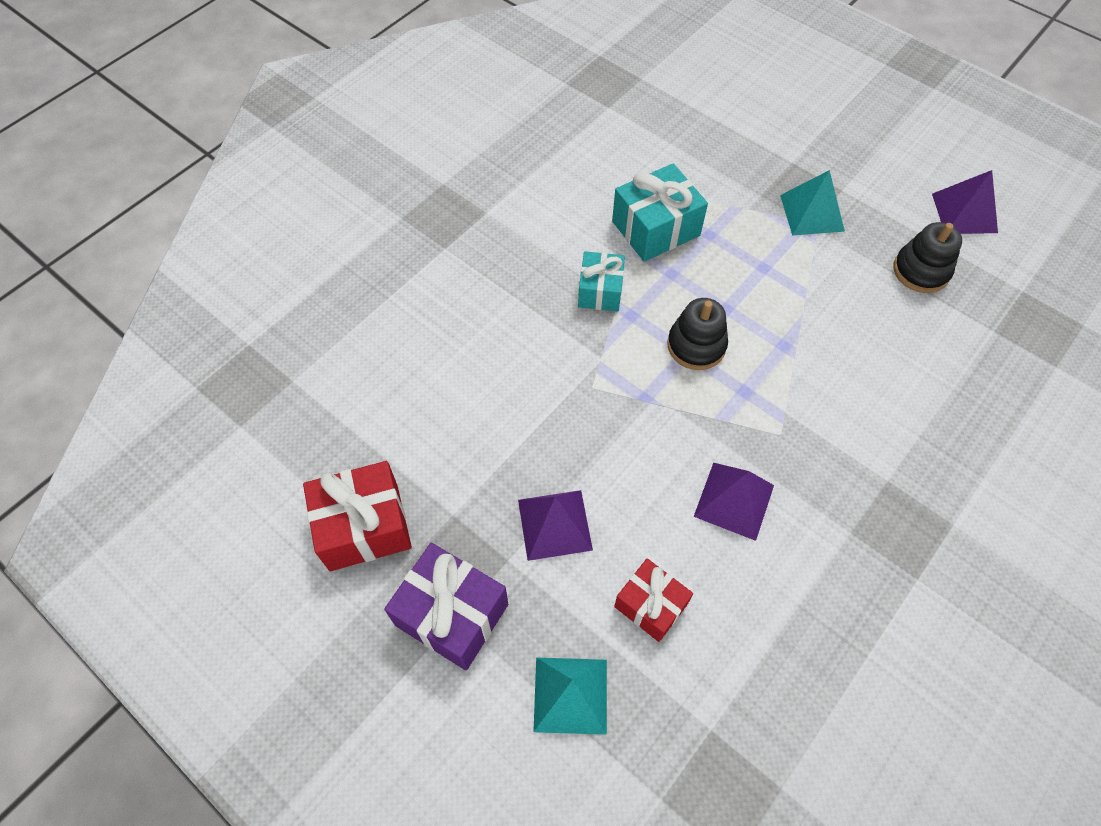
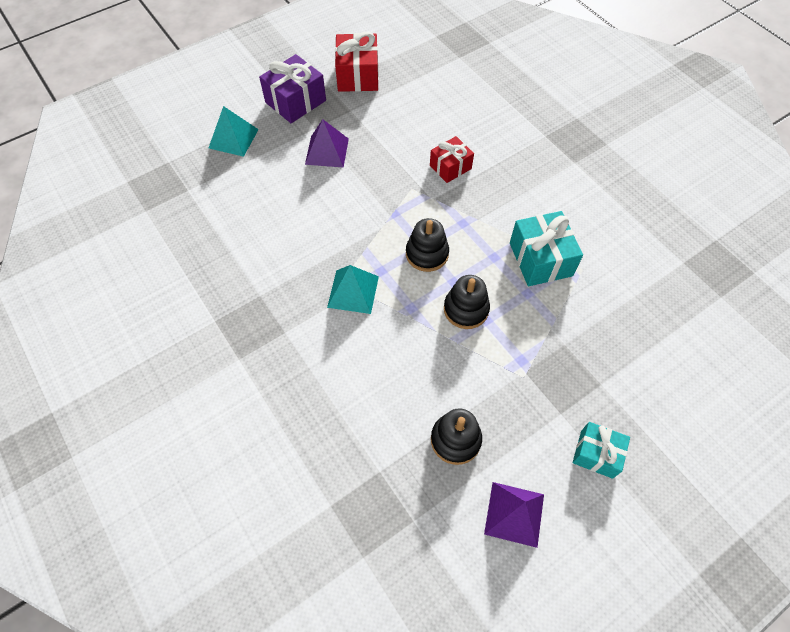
camera: 105 degrees right, 0 degrees up
(600, 291) = (488, 211): turquoise gift -> turquoise gift (596, 454)
(650, 605) = (262, 182): red gift -> red gift (450, 167)
(734, 500) = (306, 239): purple pyramid -> none
(759, 289) = (466, 309): none -> black stacking toy
(812, 213) = (537, 377): turquoise pyramid -> turquoise pyramid (353, 291)

